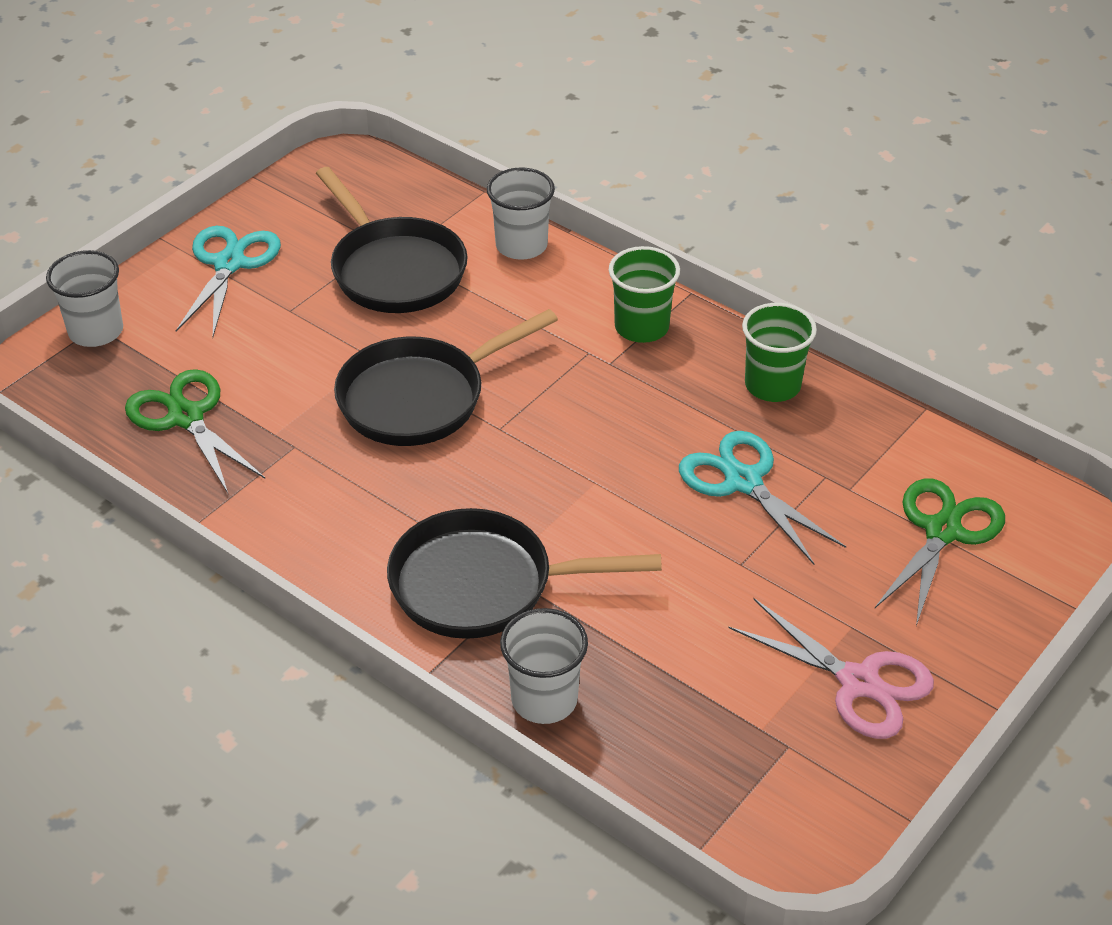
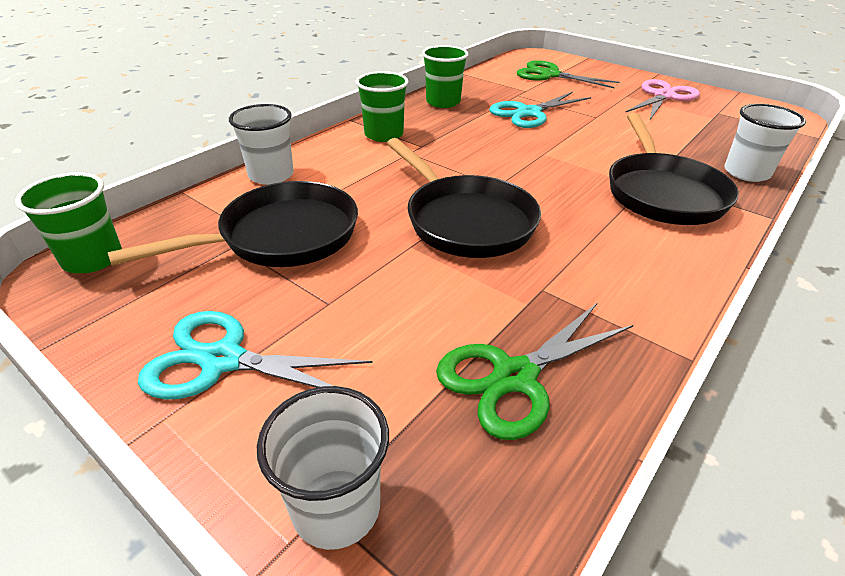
camera: 90 degrees left, 5 degrees down
(365, 169) = (92, 259): none -> green cup

